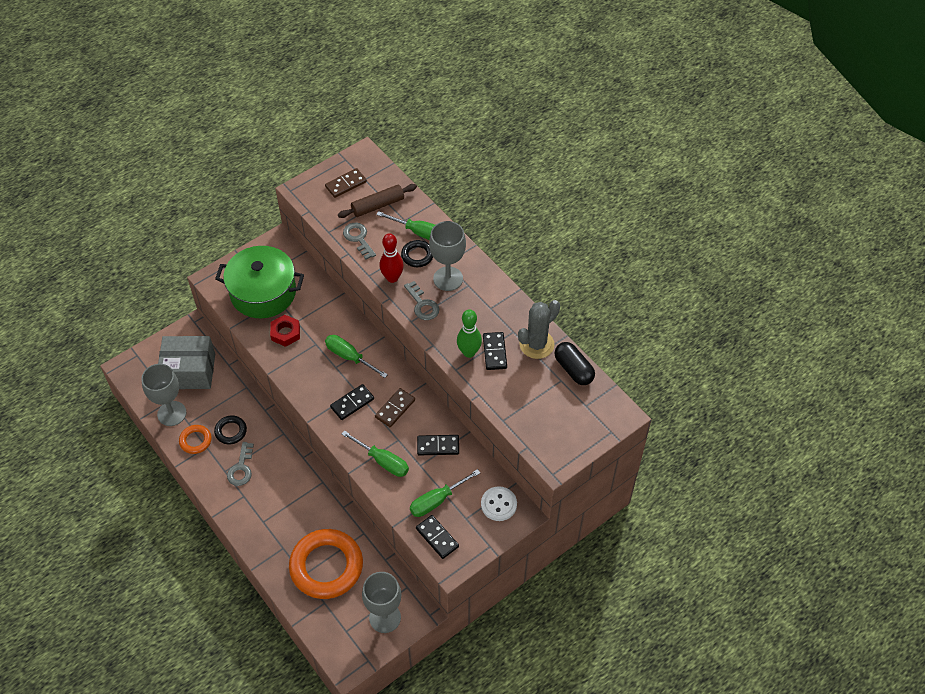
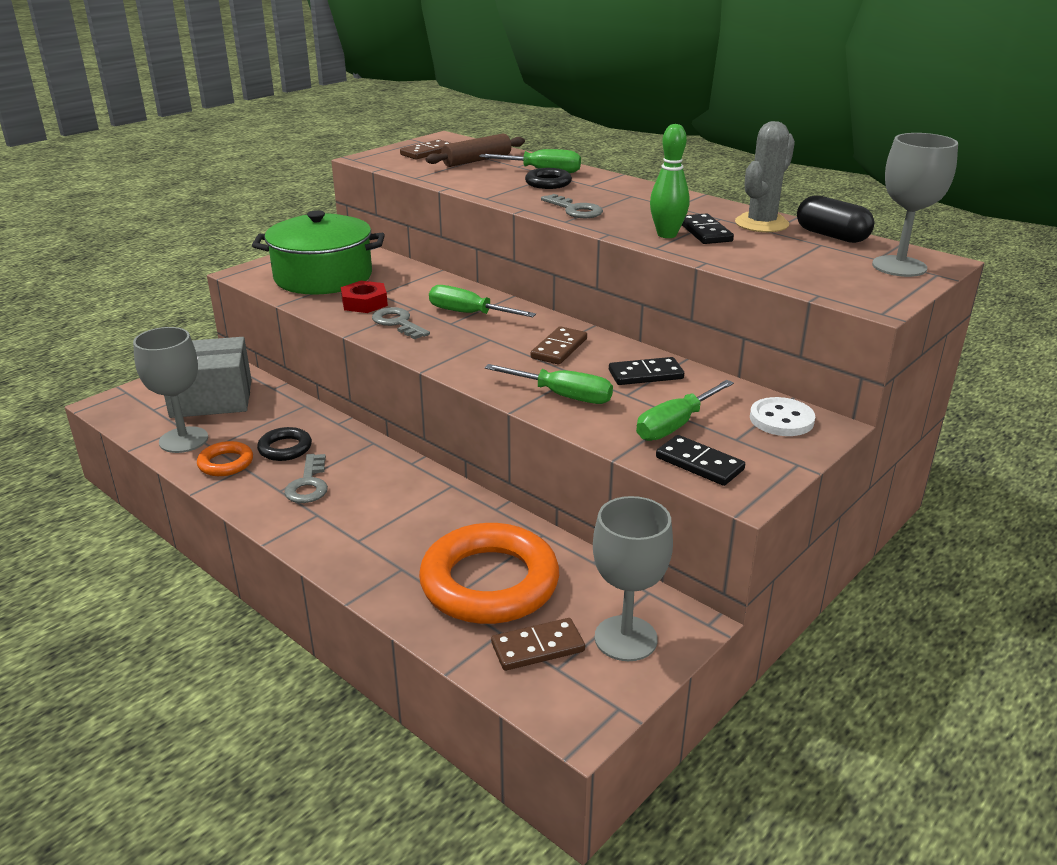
camera: 10 degrees left, 25 degrees down
(340, 616) = (538, 647): none -> brown domino
(352, 403) = (489, 349): black domino -> none
(358, 238) = (459, 178): grey key -> grey key (398, 323)
(392, 278) = (521, 197): red bowling pin -> none
(448, 279) = (600, 193): grey goblet -> grey goblet (899, 266)

